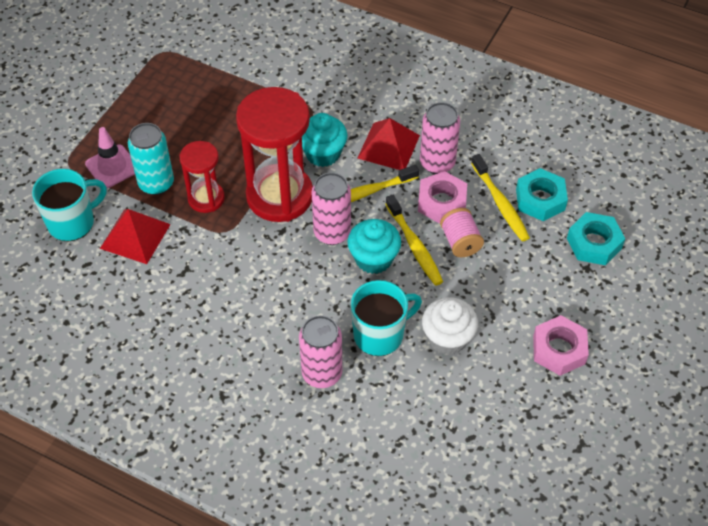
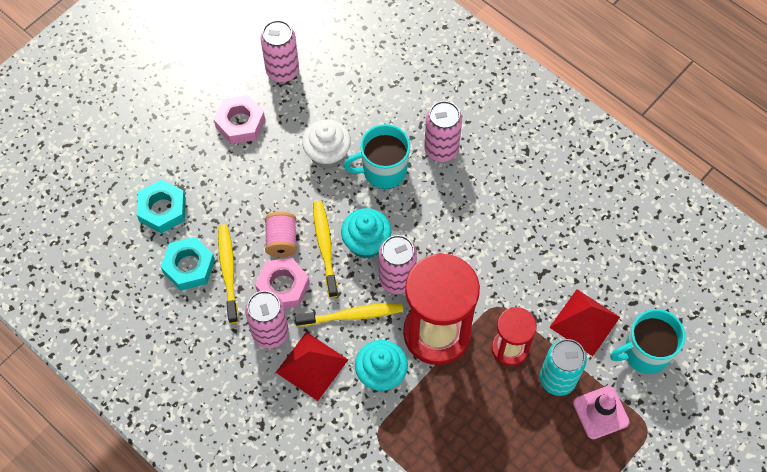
camera: 165 degrees left, 10 degrees up
(539, 423) = (282, 71): none -> pink can

